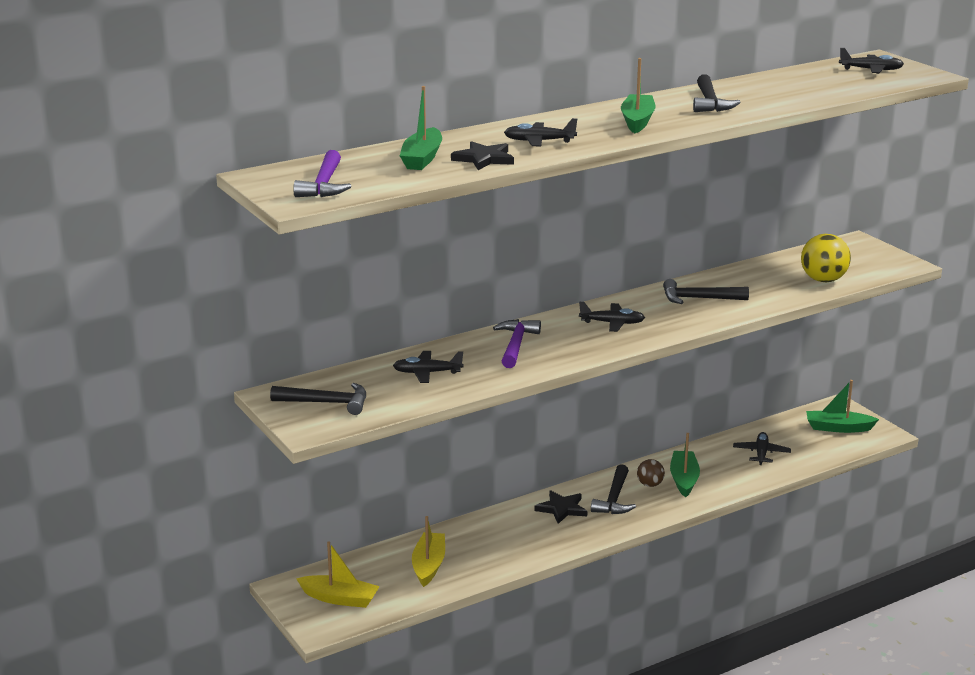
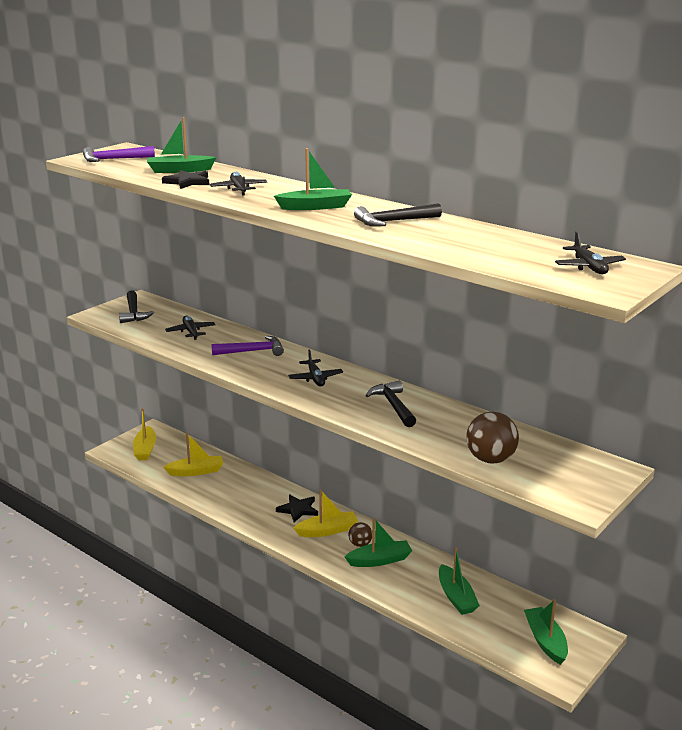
camera: 70 degrees right, 0 degrees up
(614, 498) = (327, 530): black hammer -> yellow boat
(761, 453) = (456, 597): black plane -> green boat
(823, 280) = (490, 459): yellow ball -> brown ball

